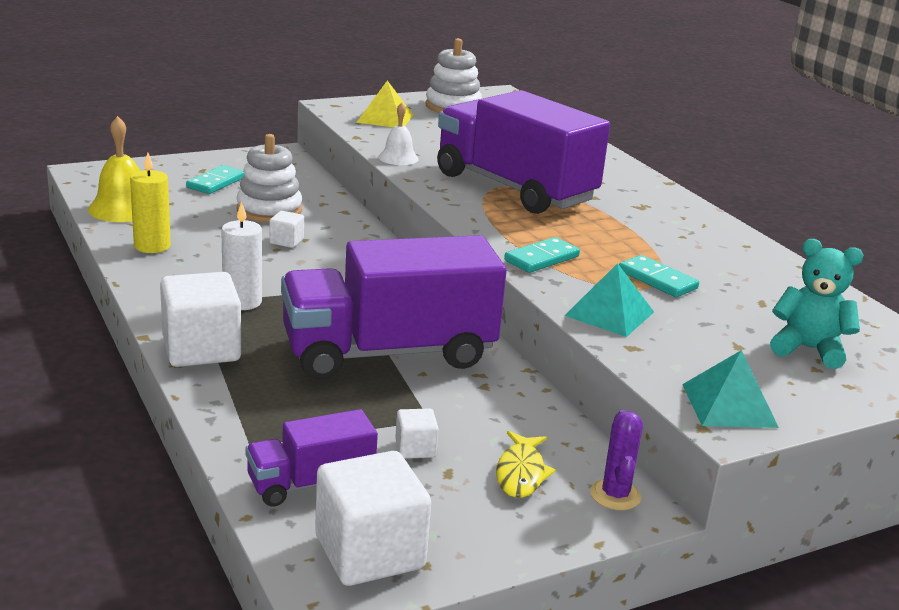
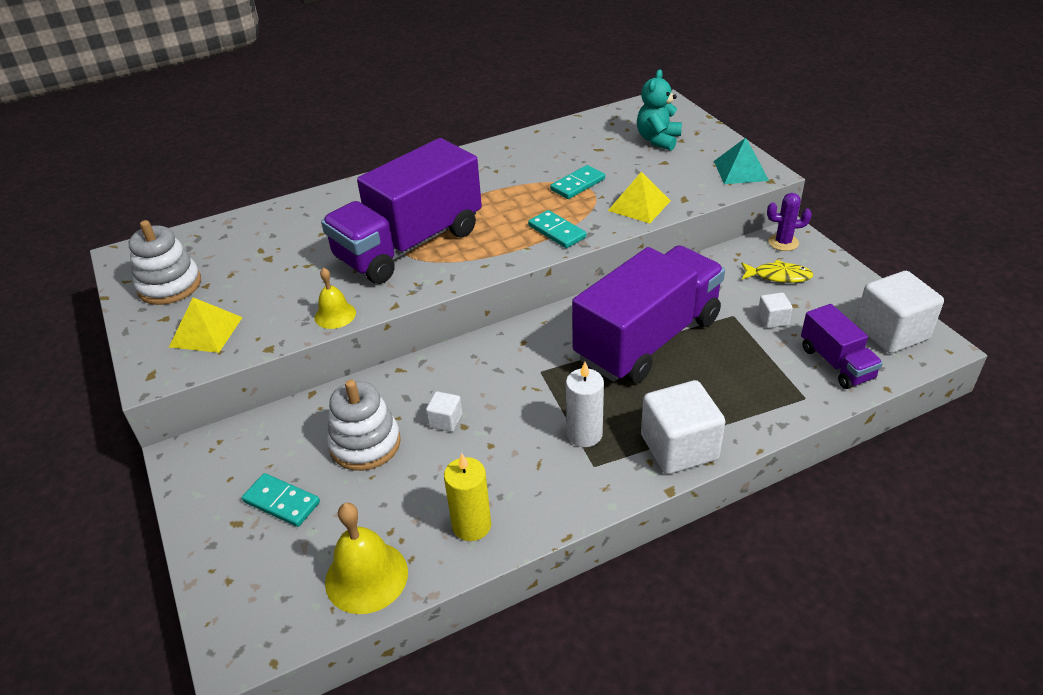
camera: 85 degrees left, 15 degrees up
(388, 353) = (647, 339): purple truck -> purple truck turned 120 degrees counterclockwise
(398, 158) = (335, 315): white bell -> yellow bell
(609, 313) = (639, 205): turquoise pyramid -> yellow pyramid

